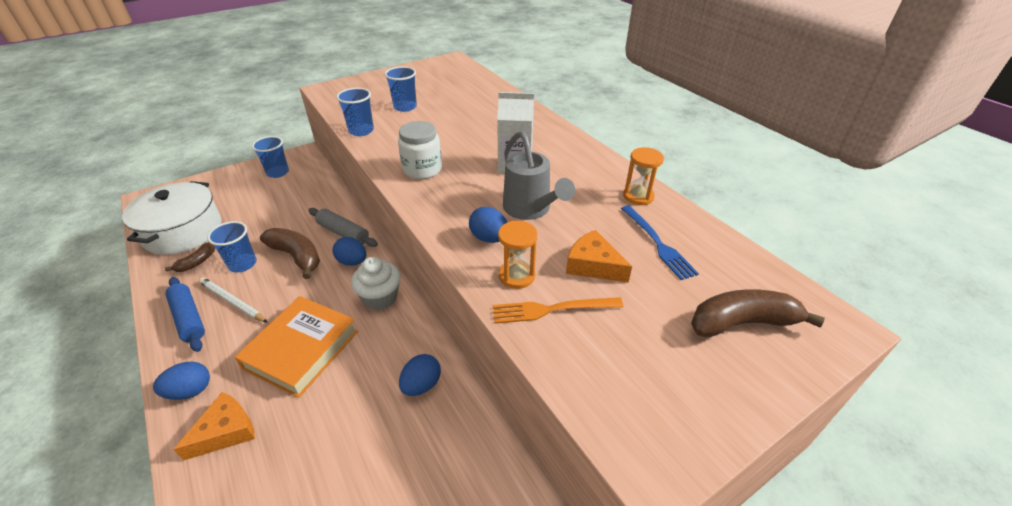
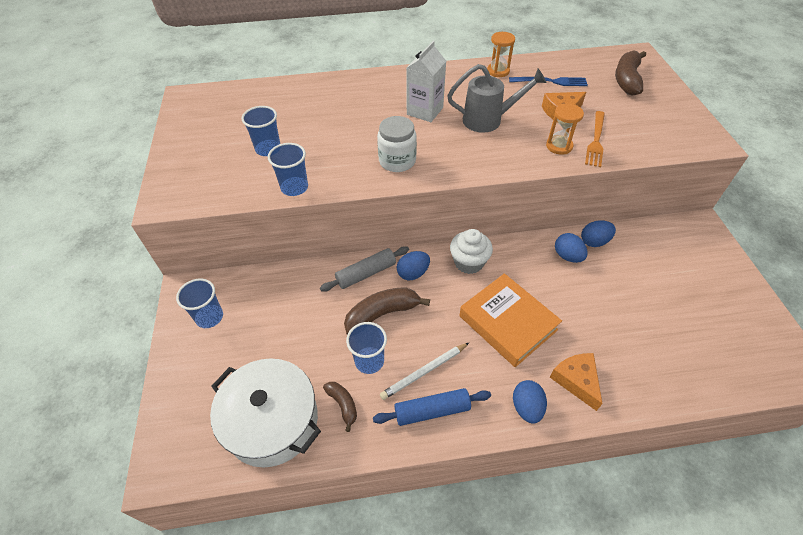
camera: 65 degrees left, 10 degrees up
(489, 238) = (513, 148): blue egg -> blue egg (594, 241)

